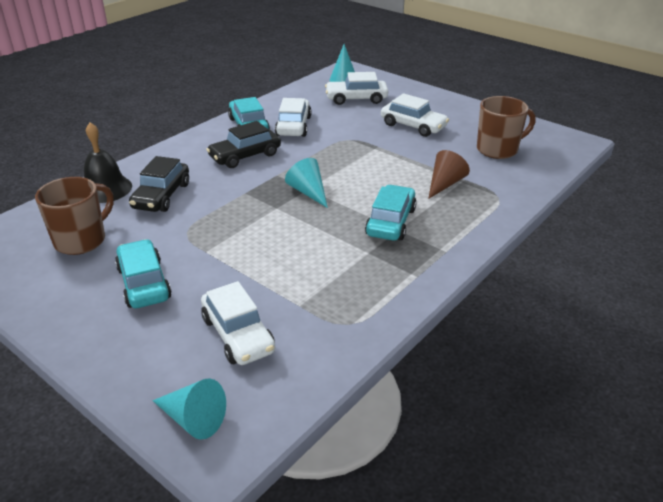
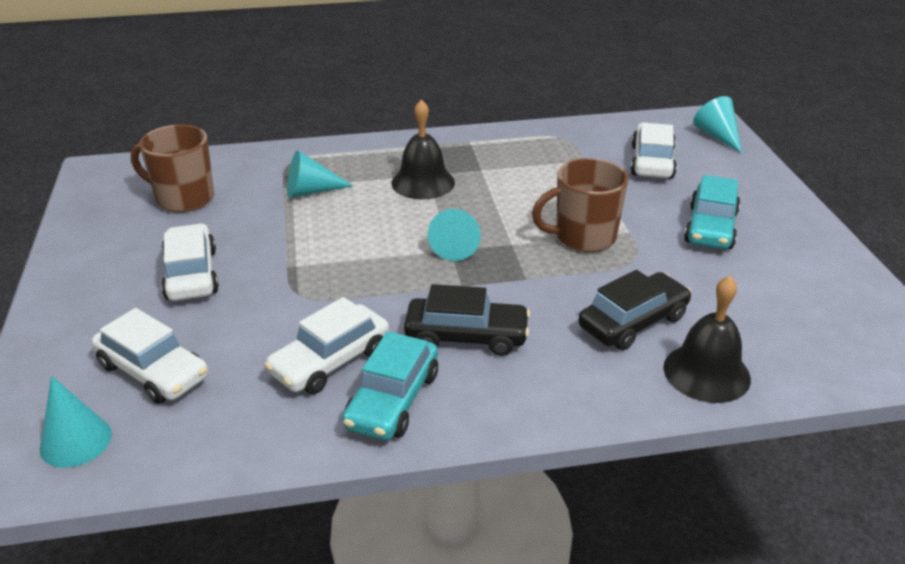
camera: 140 degrees left, 0 degrees up
(81, 240) = (764, 302): brown mug -> brown mug (583, 237)
(391, 222) = (423, 182): turquoise car -> black bell
(444, 184) = (311, 191): brown cone -> turquoise cone

